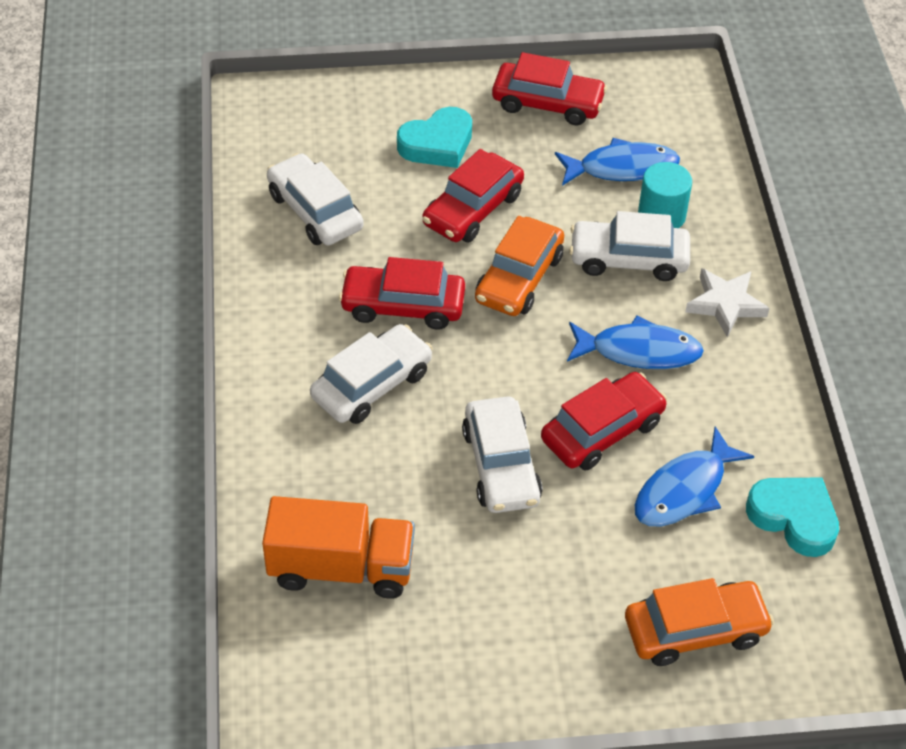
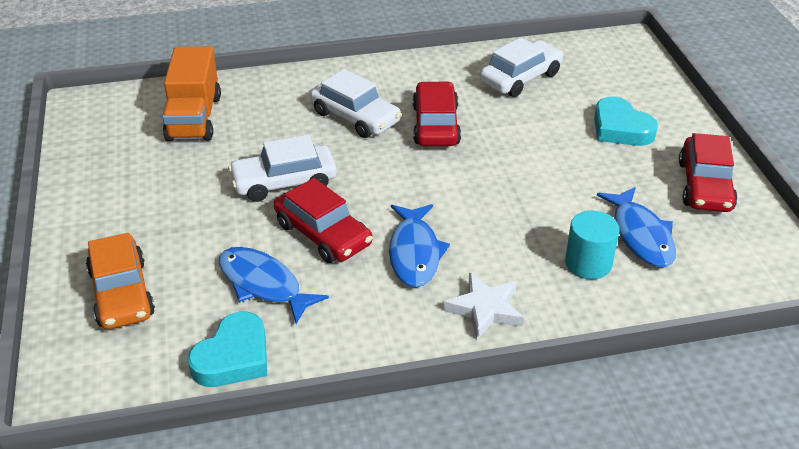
camera: 85 degrees right, 10 degrees down
(473, 209) = (552, 152): red car -> none
(519, 278) = (481, 181): orange car -> none
(628, 259) = (524, 243): white car -> none

